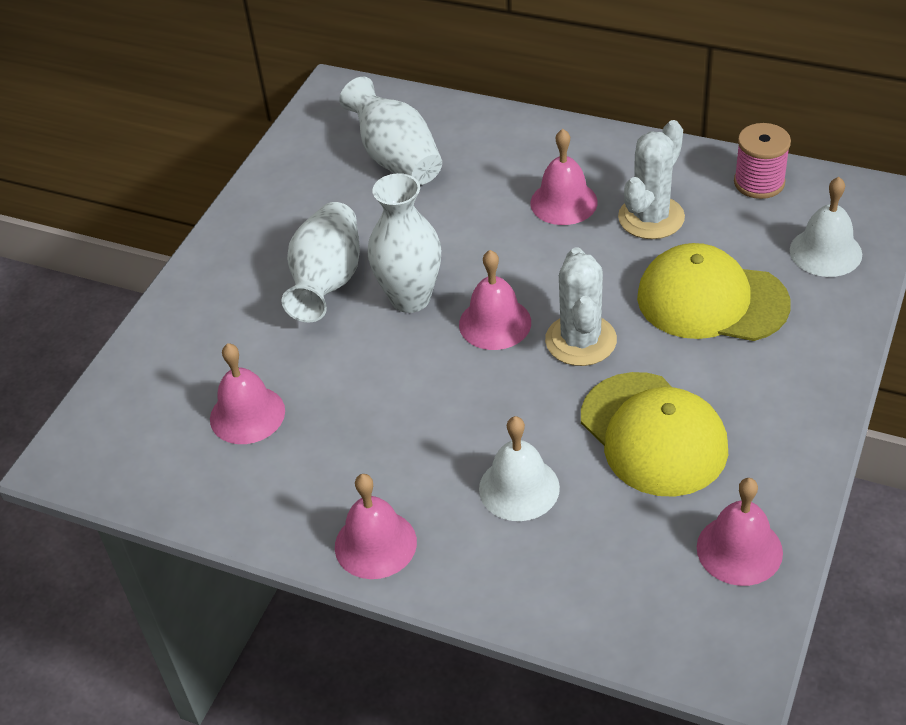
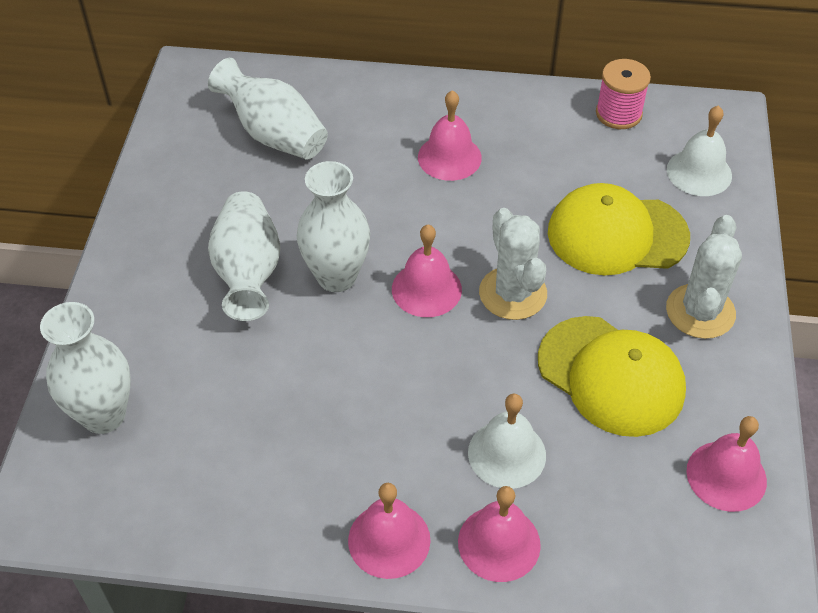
camera: 20 degrees left, 5 degrees up
(152, 387) = (104, 415): none -> white vase
(247, 414) = (213, 427): pink bell -> pink bell (499, 543)
(651, 217) = (534, 161): white cactus -> white cactus (700, 311)

